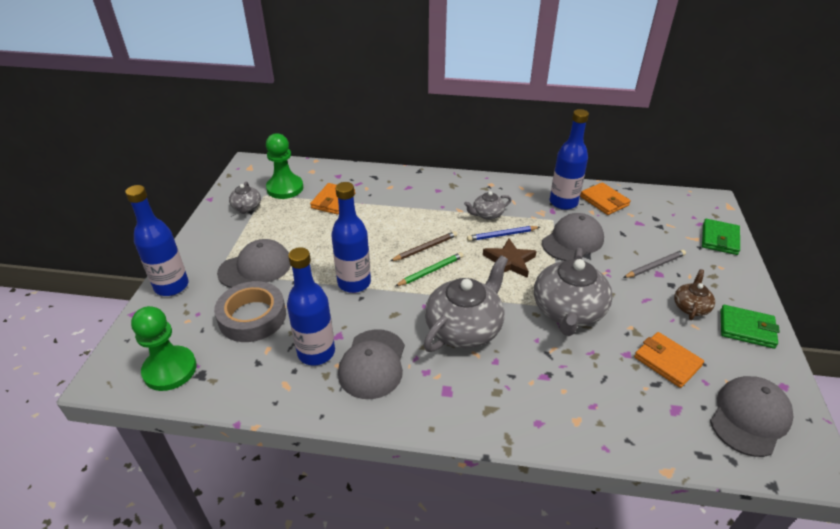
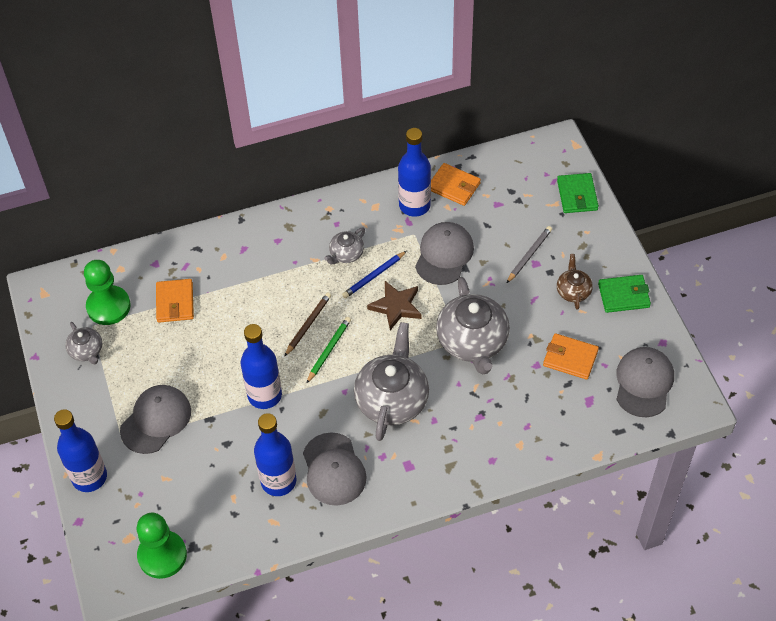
camera: 25 degrees left, 15 degrees up
(252, 317) = (195, 473): grey tape -> none

